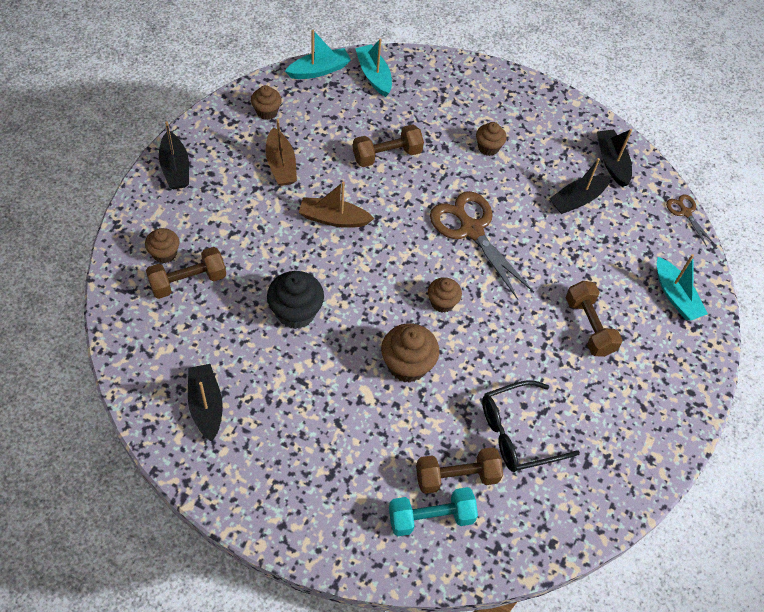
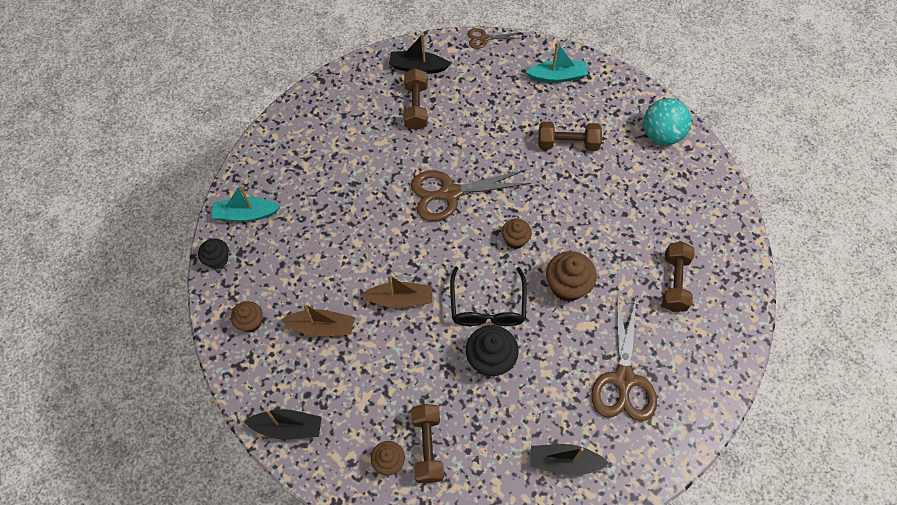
camera: 65 degrees left, 5 degrees up
(316, 445) = (623, 380): none -> brown scissors
(319, 70) = (217, 260): turquoise boat -> black cupcake
(333, 219) = (400, 299): brown boat -> brown boat turned 120 degrees counterclockwise
(387, 155) = (345, 233): brown dumbbell -> brown dumbbell (416, 107)
(431, 517) = (704, 312): turquoise dumbbell -> none
(488, 148) = (368, 150): brown cupcake -> none
(516, 433) = (647, 228): black glasses -> black glasses (487, 307)
(577, 199) = (446, 105): black boat -> none
(653, 424) = (661, 135): none -> turquoise ball

